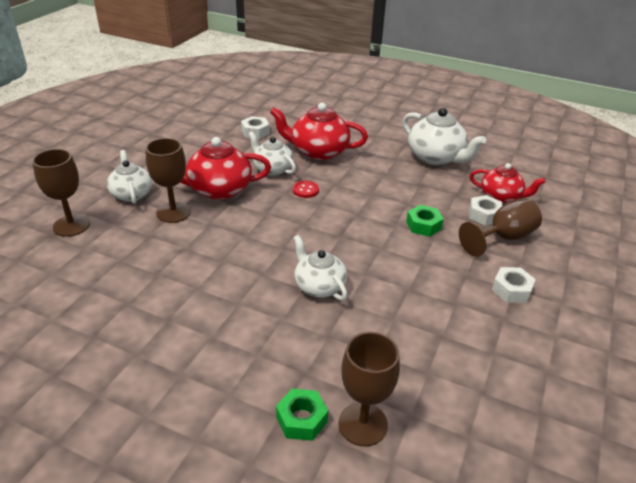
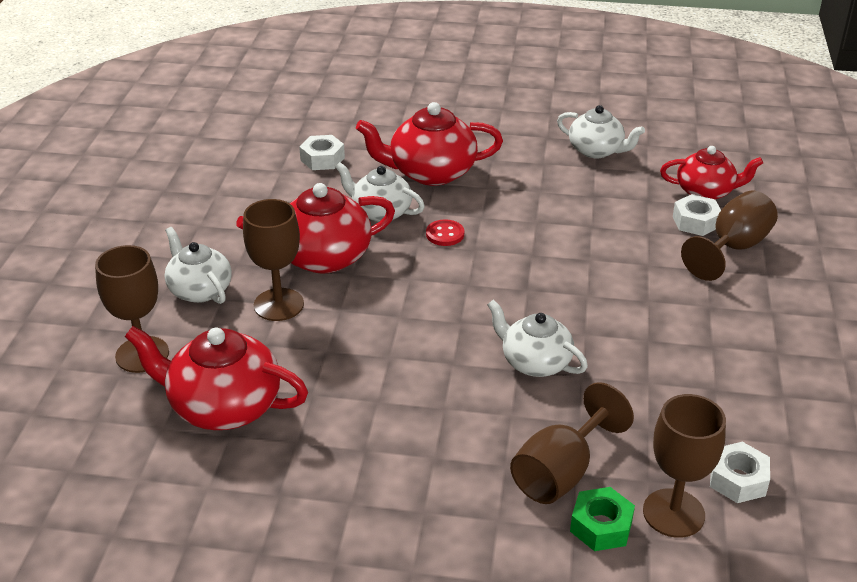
camera: 15 degrees left, 0 degrees up
(97, 269) = (223, 406): none -> red teapot
(294, 370) = (560, 472): none -> brown goblet
(423, 225) = (626, 252): green nut -> none
(436, 157) = (596, 150): white teapot -> white teapot, size x0.66
(511, 290) = (771, 314): white nut -> white nut (737, 479)

